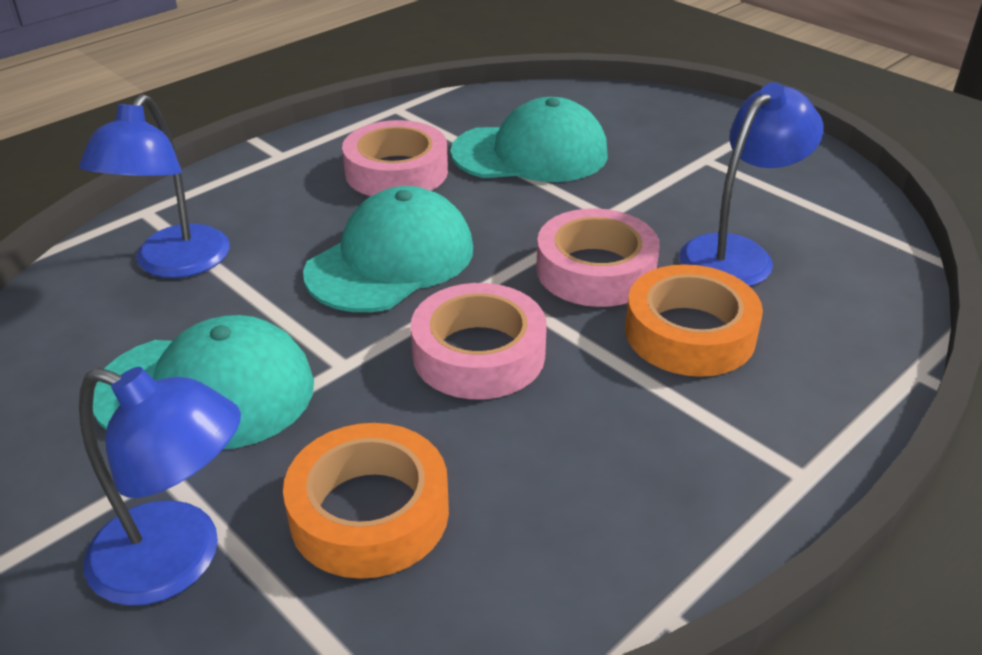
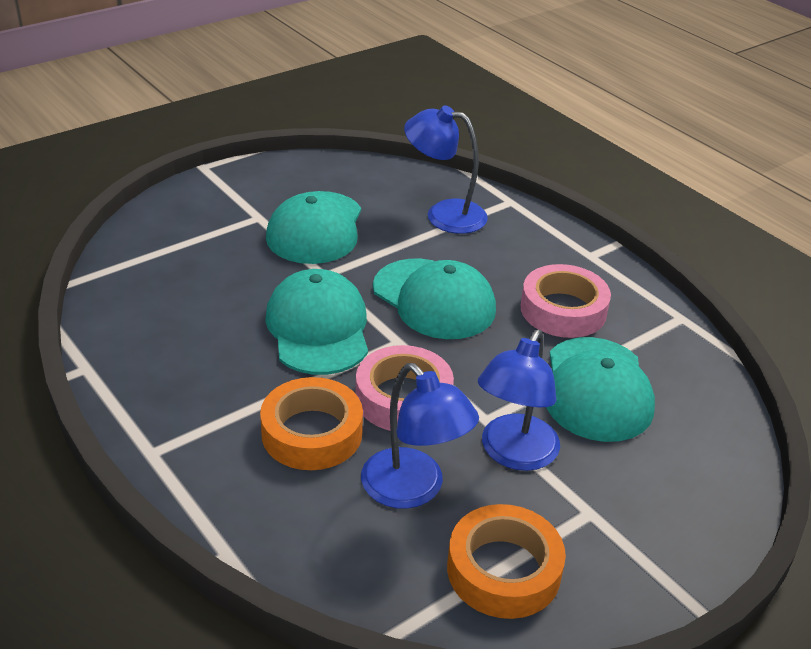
camera: 95 degrees right, 0 degrees up
(178, 560) = (196, 223): blue lamp -> blue lamp (513, 454)
(369, 512) = (200, 278): orange tape -> orange tape (503, 570)
(478, 354) = (318, 328): pink tape -> turquoise cap

